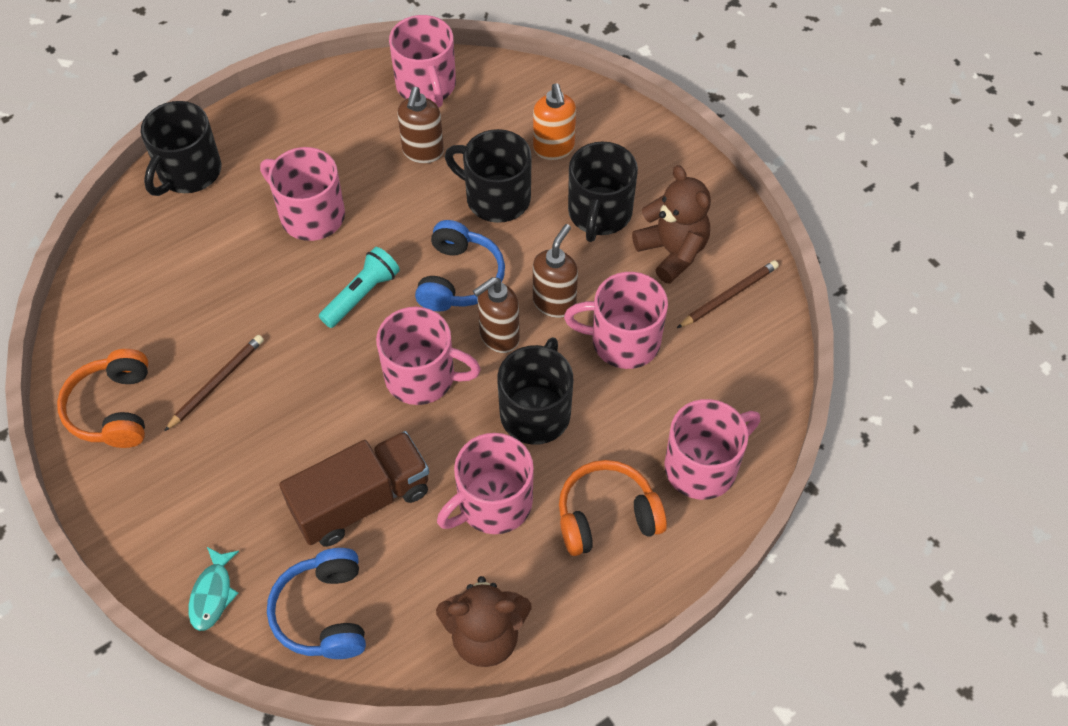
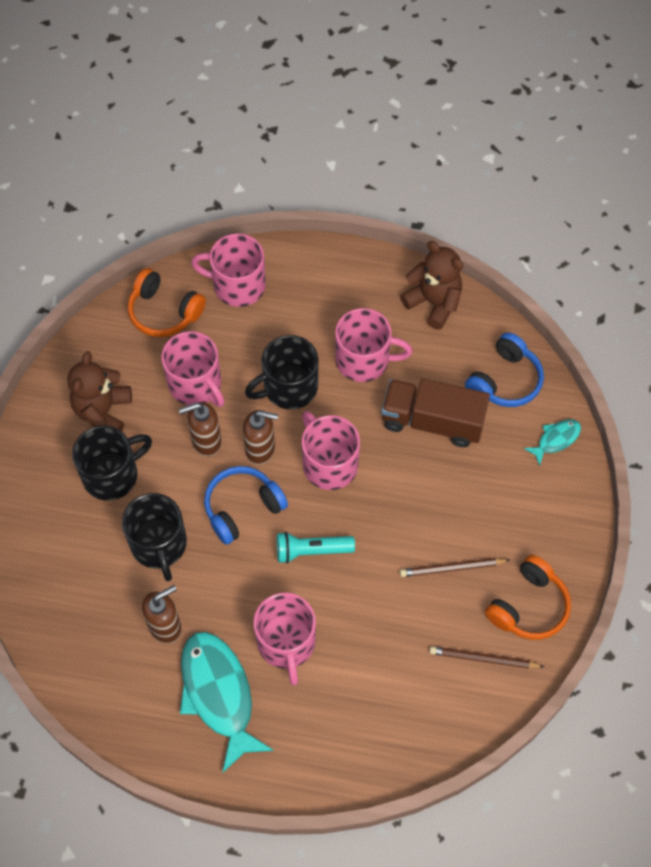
camera: 135 degrees left, 5 degrees up
(188, 172) = (335, 762): black mug -> none
(329, 144) = (219, 694): none -> turquoise fish
(426, 86) = (103, 684): pink mug -> none
(554, 149) = (83, 548): orange soap dispenser -> none
(607, 516) = (314, 304): orange headphones -> orange headphones (164, 312)
(729, 296) = (107, 357): brown pencil -> brown pencil (483, 659)

